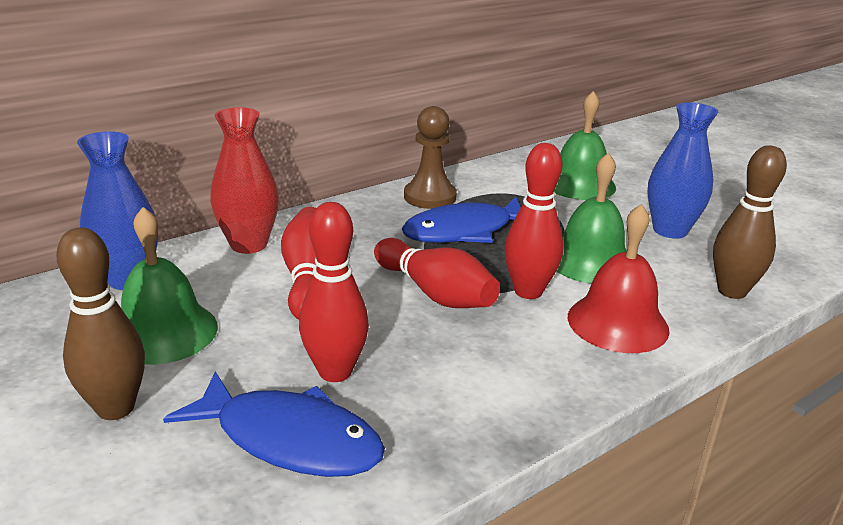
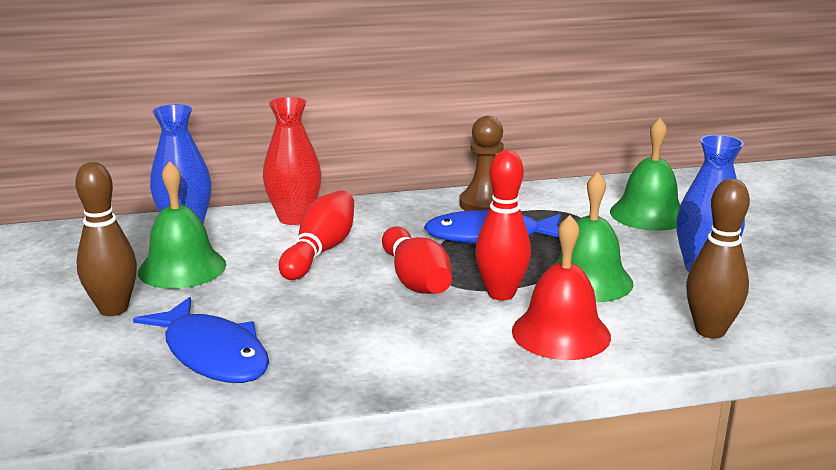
camera: 25 degrees right, 5 degrees down
(335, 372) = (283, 319): red bowling pin -> none

